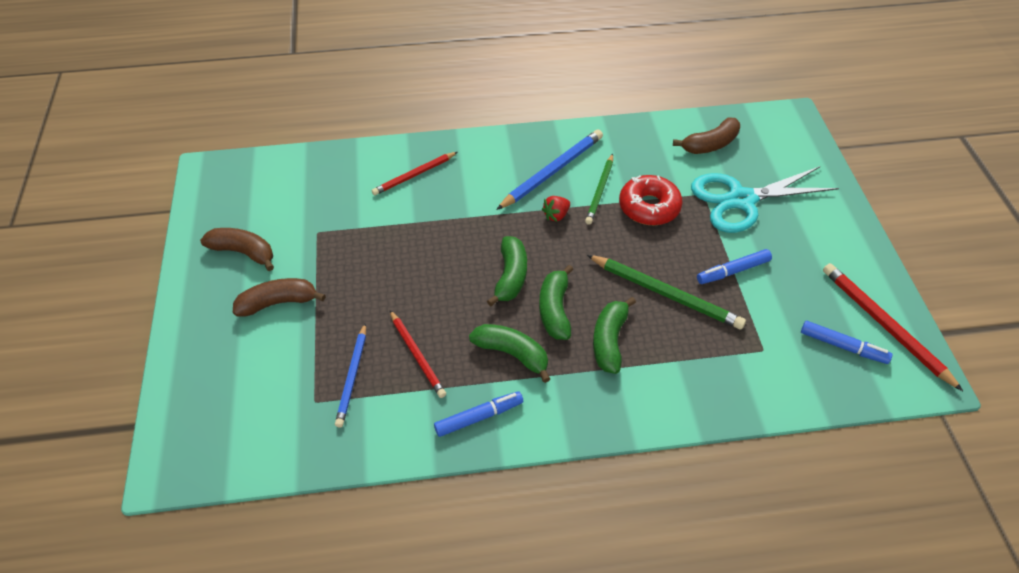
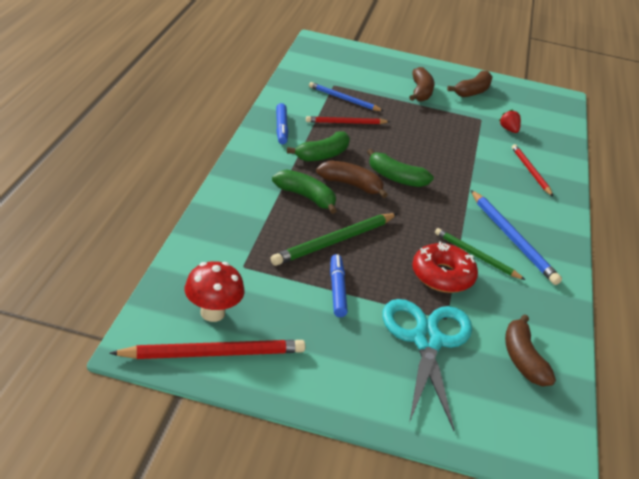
camera: 105 degrees right, 15 degrees down
(555, 310) = (351, 185): green banana -> brown banana
(556, 215) = (454, 221): red strawberry -> red strawberry (508, 130)
(843, 346) = (212, 313): blue marker -> red mushroom

